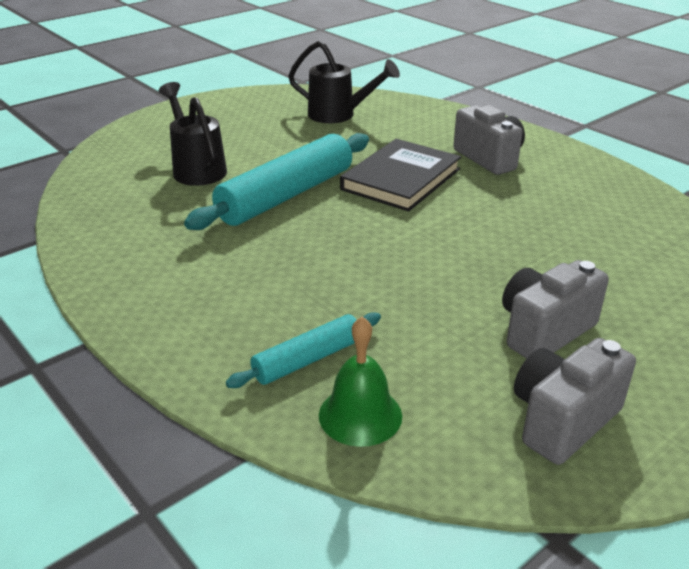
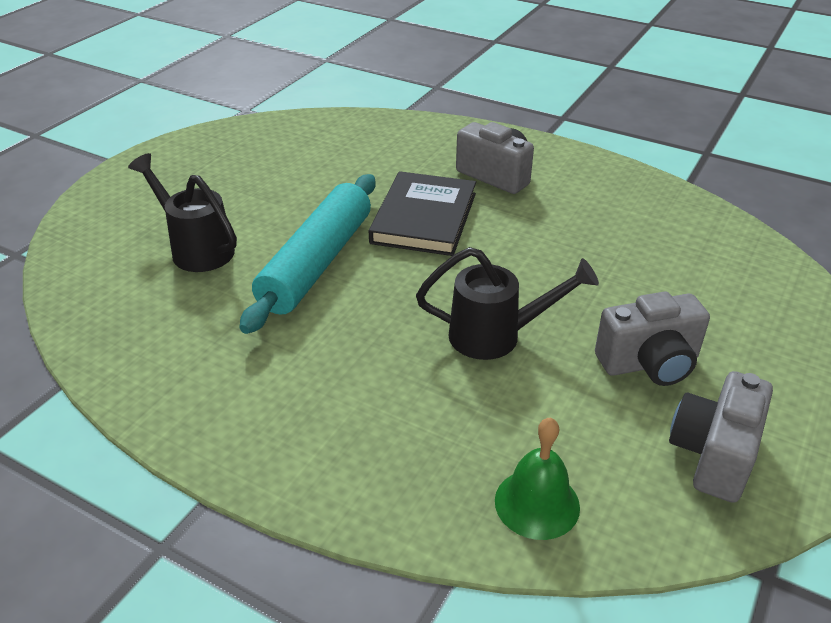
camera: 20 degrees left, 5 degrees up
(307, 360) = (452, 456): turquoise rolling pin -> none
(339, 115) = (315, 149): black watering can -> black watering can (497, 336)
(544, 331) = (649, 363): grey camera -> grey camera turned 135 degrees counterclockwise

